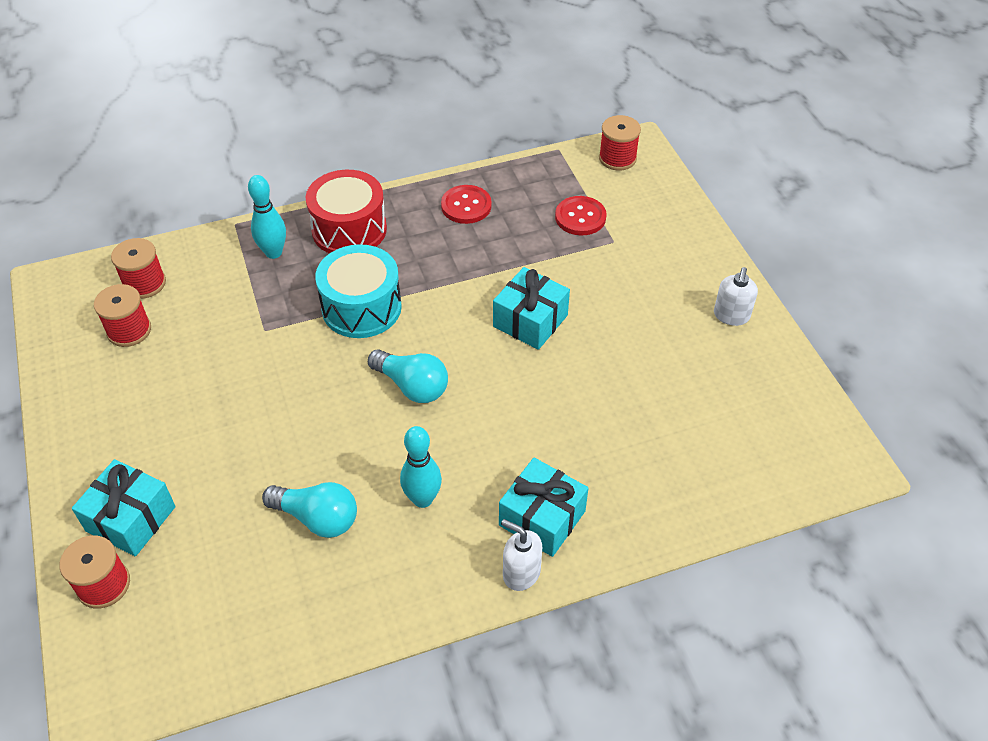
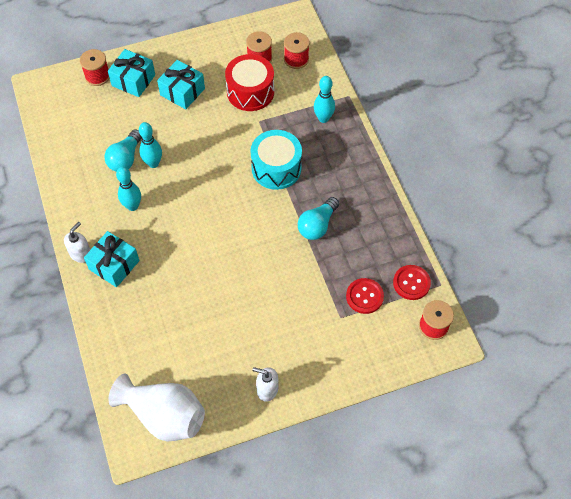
camera: 90 degrees right, 10 degrees up
(333, 473) = (153, 163): none -> turquoise bowling pin
(349, 229) = (346, 157): red drum -> red drum (250, 92)
(412, 386) = (212, 198): turquoise light bulb -> turquoise light bulb (317, 225)
(466, 206) = (372, 224): red button -> red button (411, 283)
(530, 321) = (264, 262): turquoise gift -> turquoise gift (182, 92)
(794, 432) = (164, 415): none -> white vase

